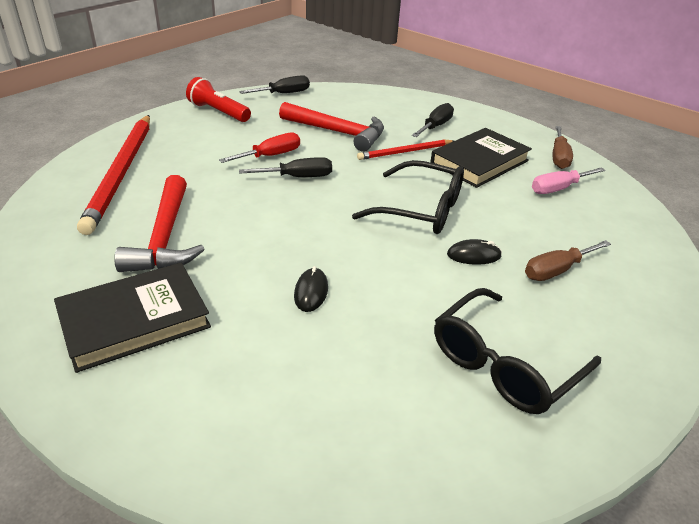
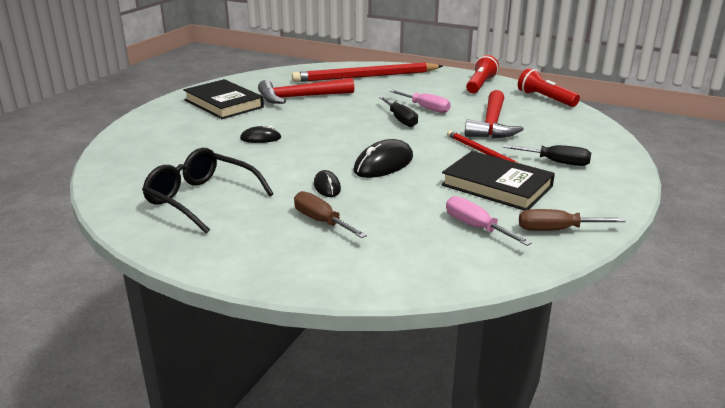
camera: 80 degrees right, 10 degrees down
(271, 156) = (425, 108): red screwdriver -> pink screwdriver
(284, 93) = (545, 99): black screwdriver -> red flashlight
(421, 210) = (383, 164): black glasses -> black mouse

